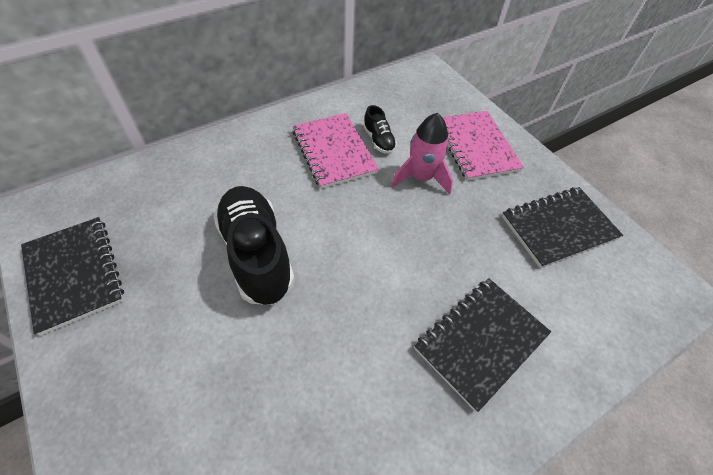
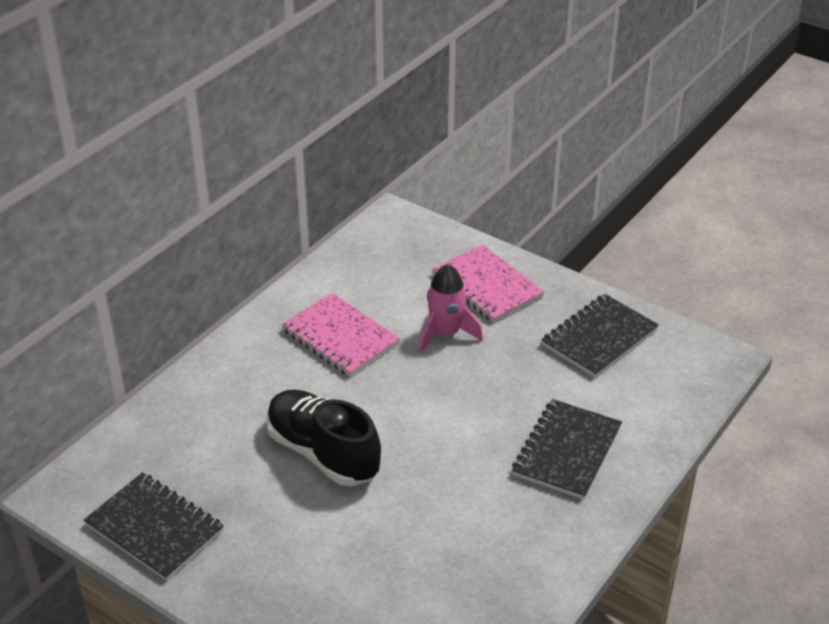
camera: 20 degrees left, 15 degrees down
(379, 140) = (381, 311): black shoe -> none

